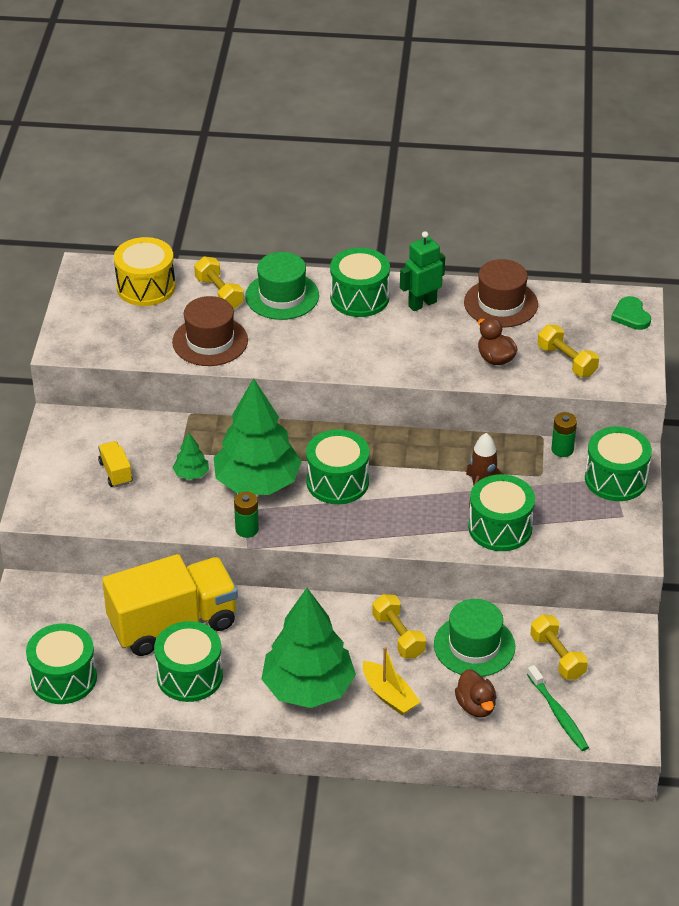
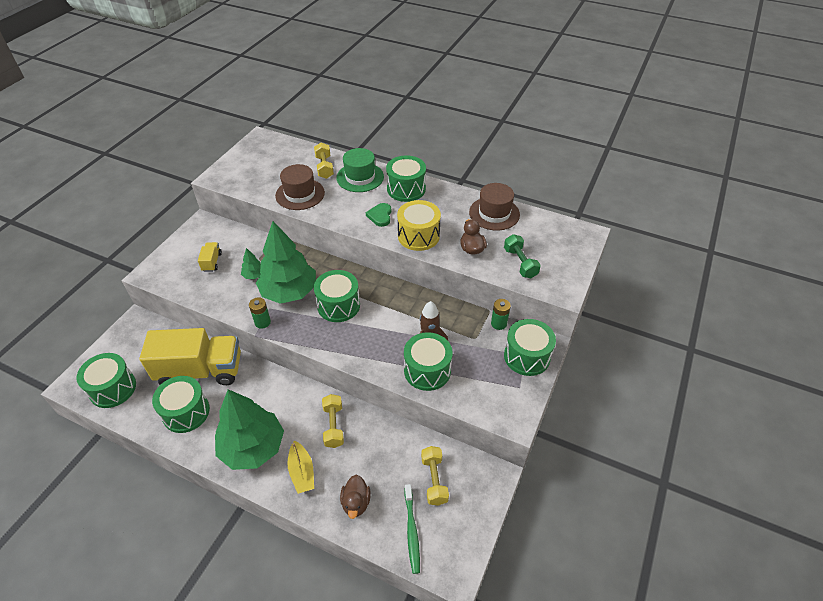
camera: 20 degrees right, 5 degrees up
(146, 287) = (286, 154): yellow drum -> yellow drum (418, 236)
(422, 304) = (443, 202): green robot -> none
(474, 646) = (380, 451): green hat -> none
(566, 361) = (520, 263): yellow dumbbell -> green dumbbell
(631, 316) = (580, 242): green heart -> green heart (380, 216)

